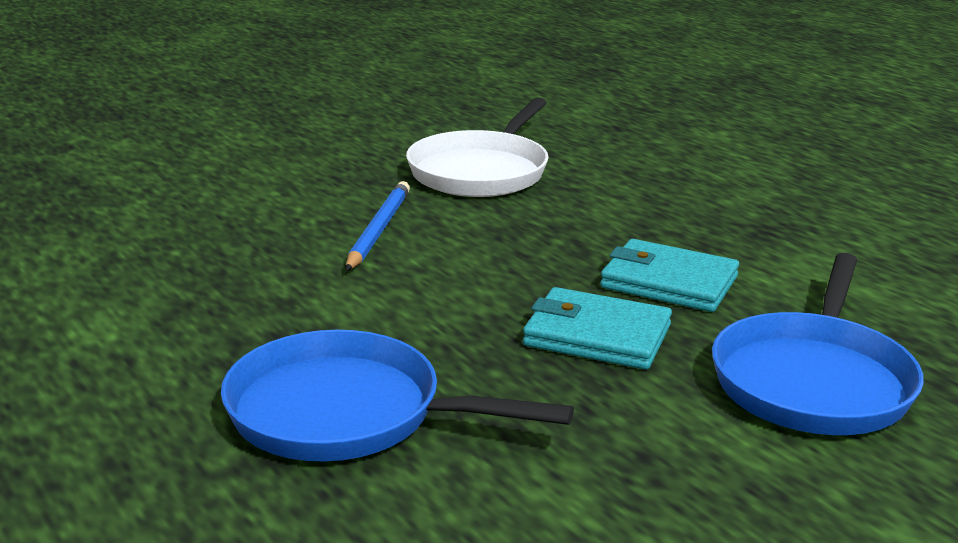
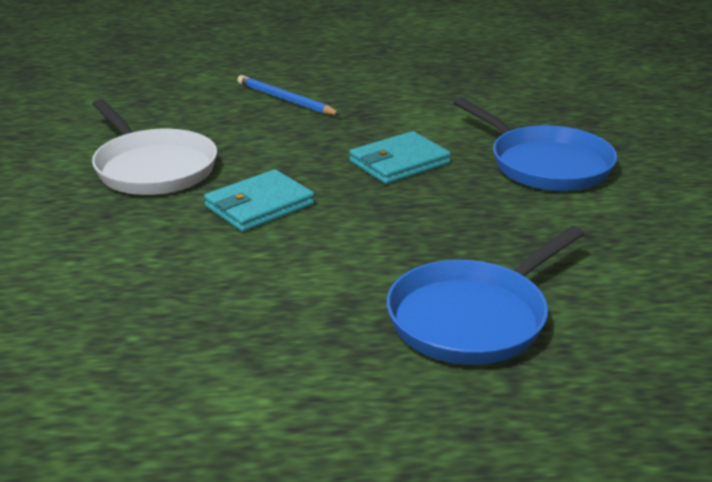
camera: 60 degrees left, 5 degrees up
(378, 230) = (205, 235): blue pencil -> blue pencil (285, 100)
(597, 335) = (445, 205): turquoise wallet -> turquoise wallet (259, 206)

